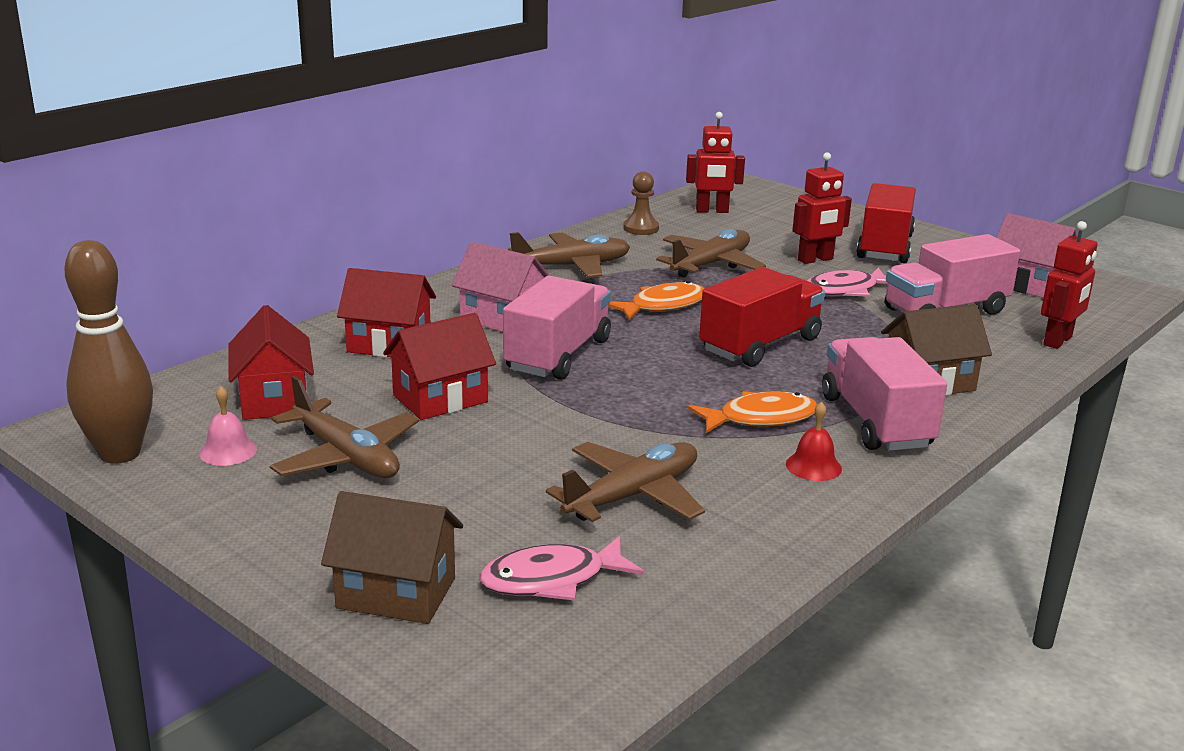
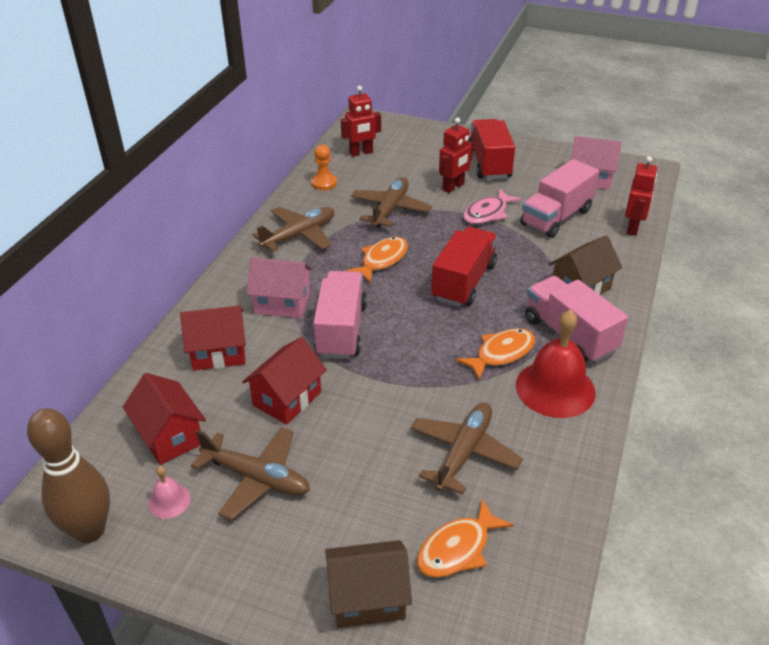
camera: 20 degrees left, 15 degrees up
(551, 580) = (458, 549): pink fish -> orange fish
(641, 228) = (324, 183): brown pawn -> orange pawn
(813, 466) = (555, 388): red bell -> red bell, size x2.15

